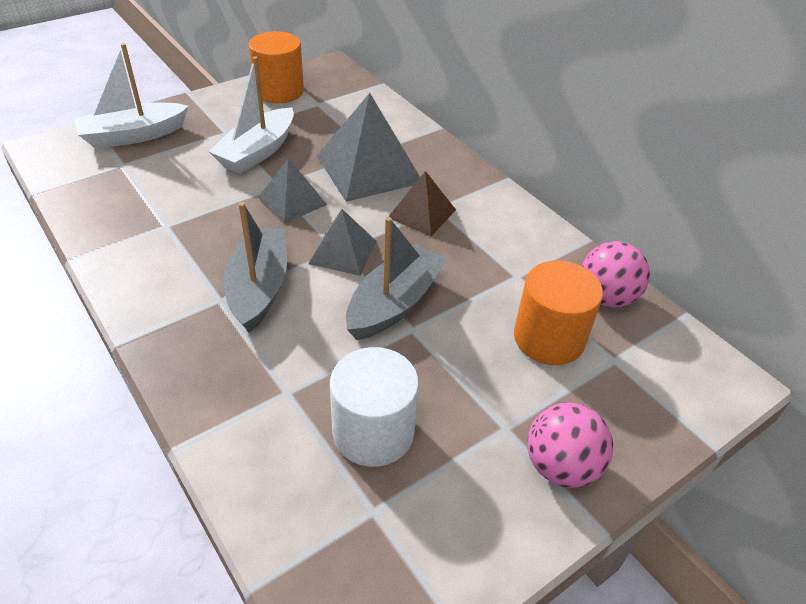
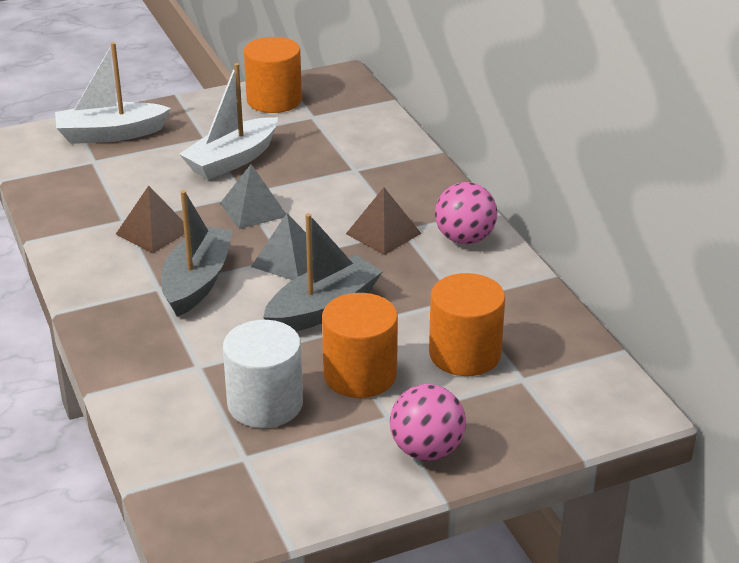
camera: 15 degrees right, 10 degrees down
(200, 235) = (153, 232): none -> brown pyramid
(369, 169) = (344, 186): grey pyramid -> none
(458, 379) = (360, 375): none -> orange cylinder
(606, 297) = (543, 327): pink ball -> pink ball (464, 239)

